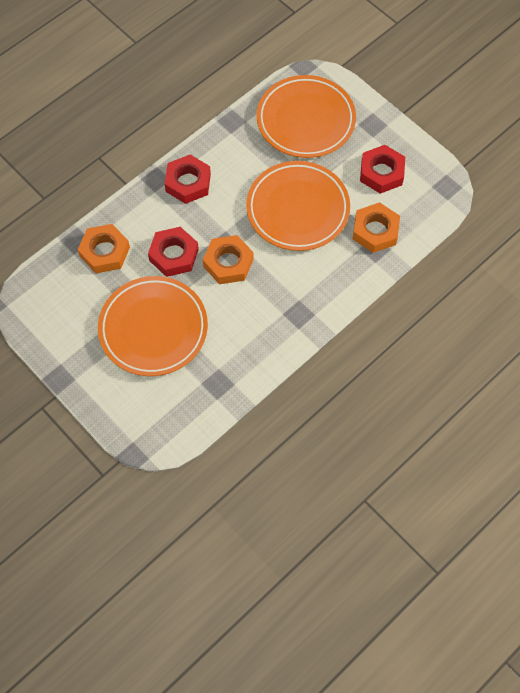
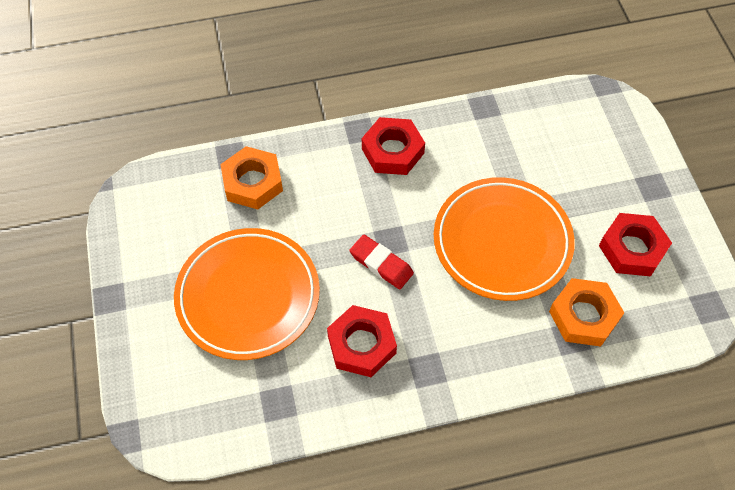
camera: 30 degrees right, 5 degrees down
(174, 255) = (325, 223): red nut -> red nut (361, 344)
(228, 263) = (381, 264): orange nut -> red eraser
(305, 120) = (572, 144): orange plate -> none

